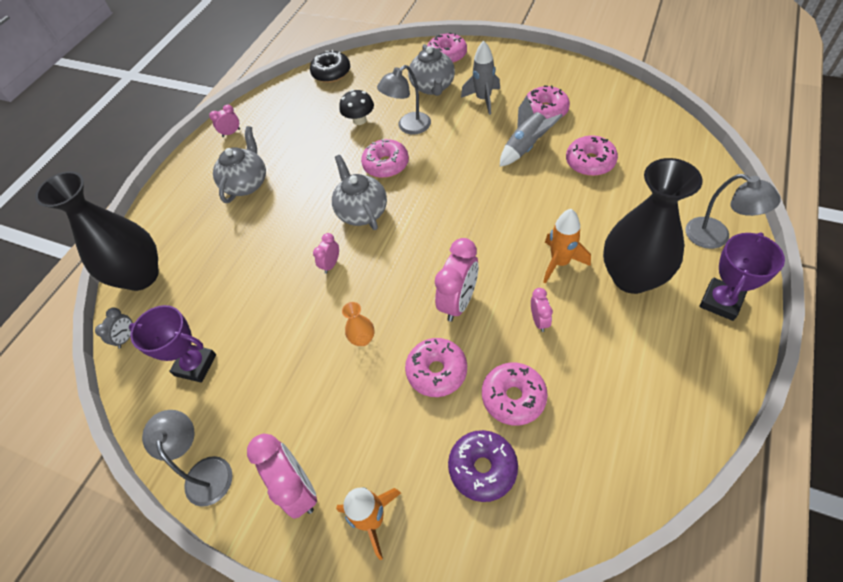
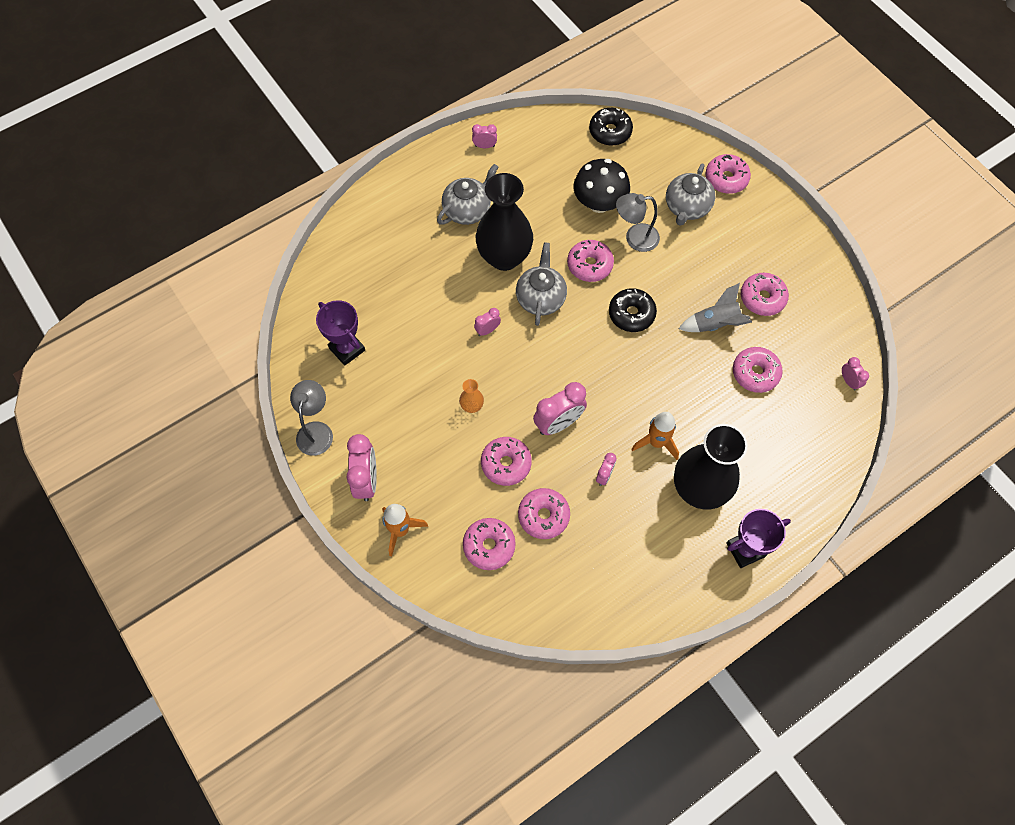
camera: 25 degrees right, 10 degrees up
(126, 337) = (310, 295): grey clock -> none
(141, 276) = (344, 247): black vase -> black vase (504, 257)
(359, 120) = (599, 203): black mushroom -> black mushroom, size x1.59
(451, 179) = (631, 314): none -> black donut
(482, 468) = (489, 546): purple donut -> pink donut
(483, 99) = (719, 251): grey rocket -> none
(665, 126) = (849, 381): none -> pink clock
(716, 237) = (791, 502): grey lamp -> none

